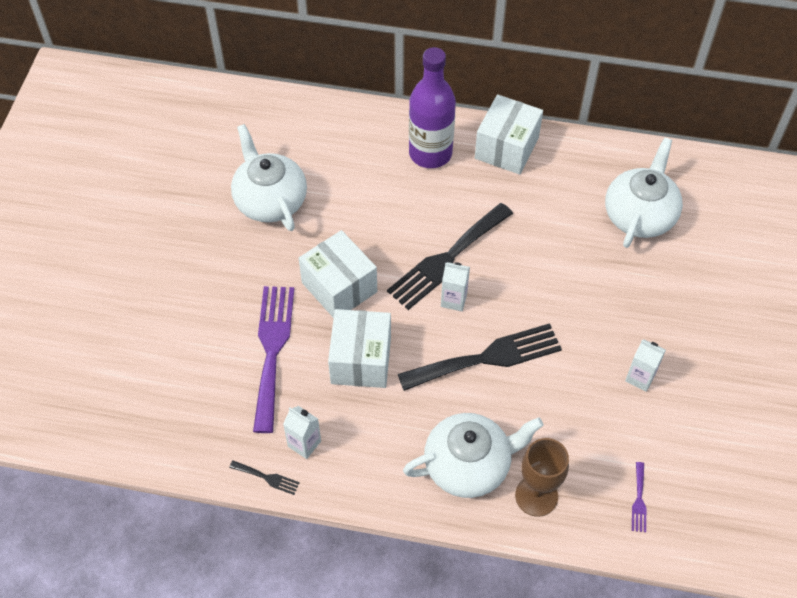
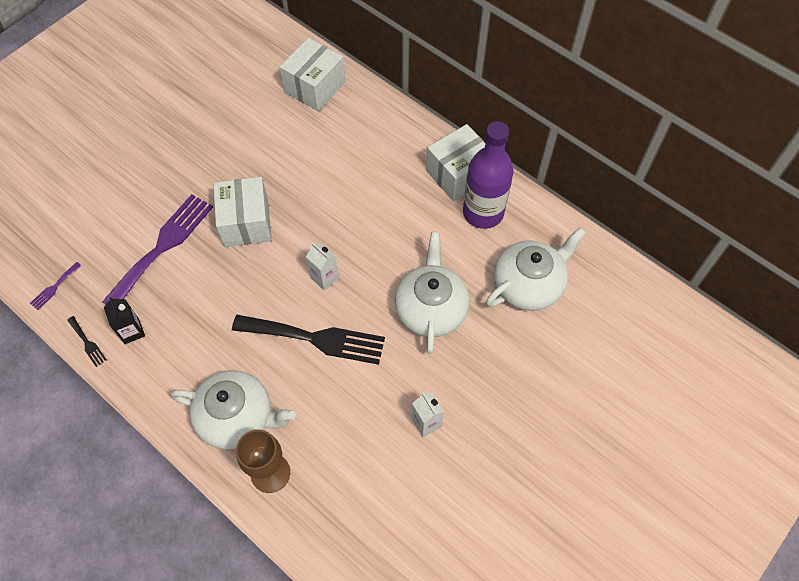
camera: 30 degrees right, 5 degrees up
(270, 200) = (246, 129): white teapot -> white teapot (431, 309)
(304, 444) = (132, 331): white carton -> black carton
(361, 360) = (220, 288): white box -> white box (315, 87)
(430, 153) = (394, 150): purple bottle -> purple bottle (483, 212)
(447, 259) = (344, 242): black fork -> none
(639, 500) = (348, 525): purple fork -> purple fork (54, 287)

